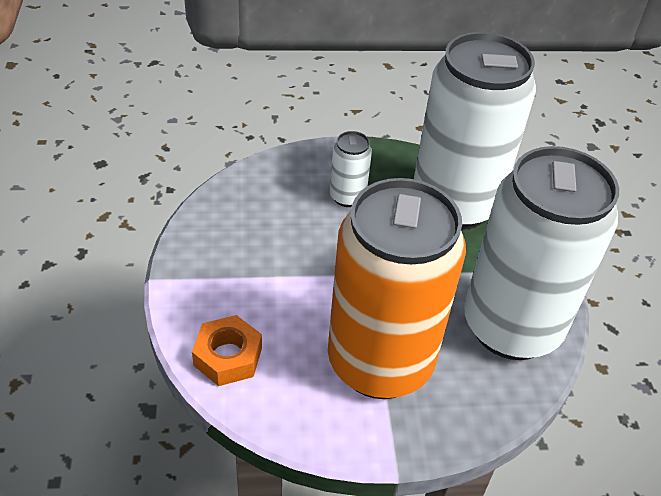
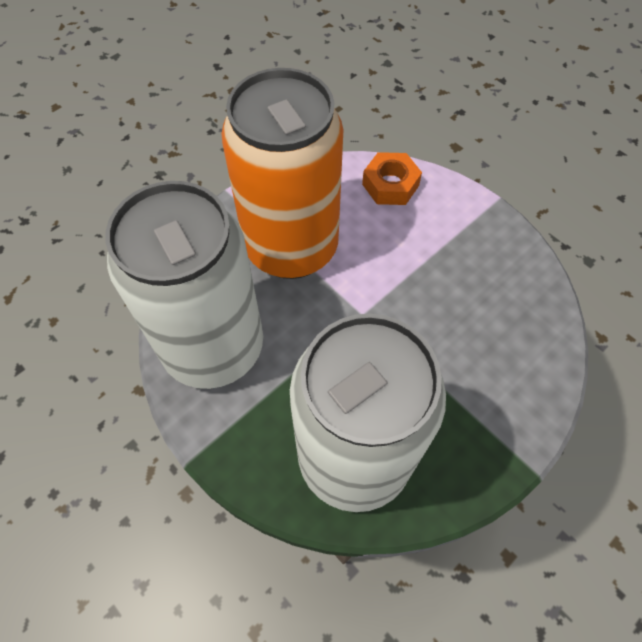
camera: 145 degrees right, 15 degrees up
(347, 197) = (454, 383): white can -> none

